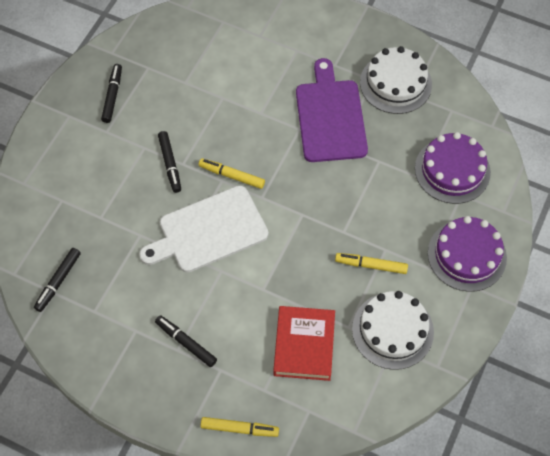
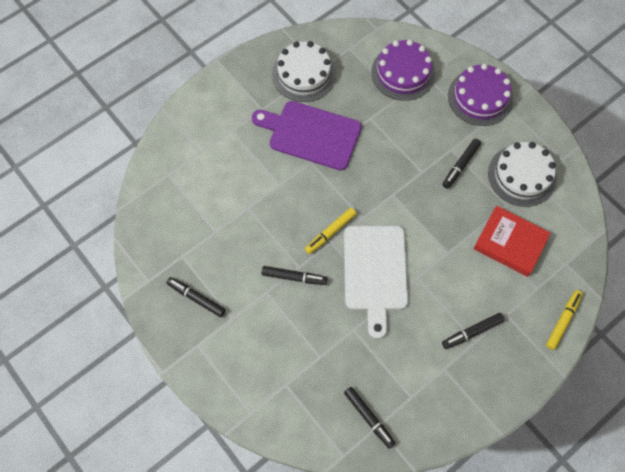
camera: 65 degrees left, 5 degrees up
(371, 265) = (460, 165): yellow marker -> black marker

